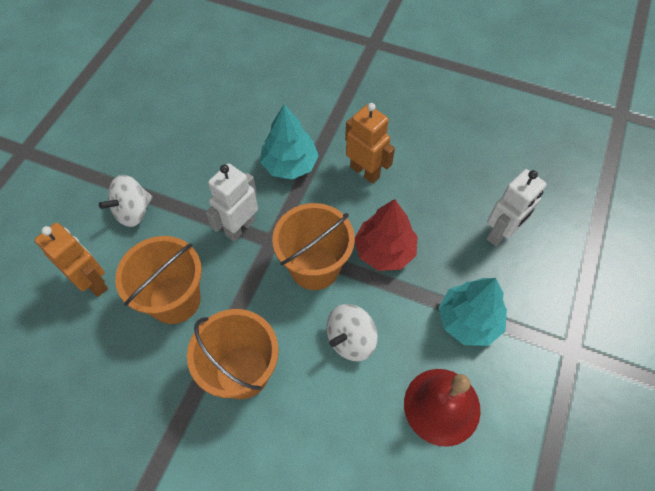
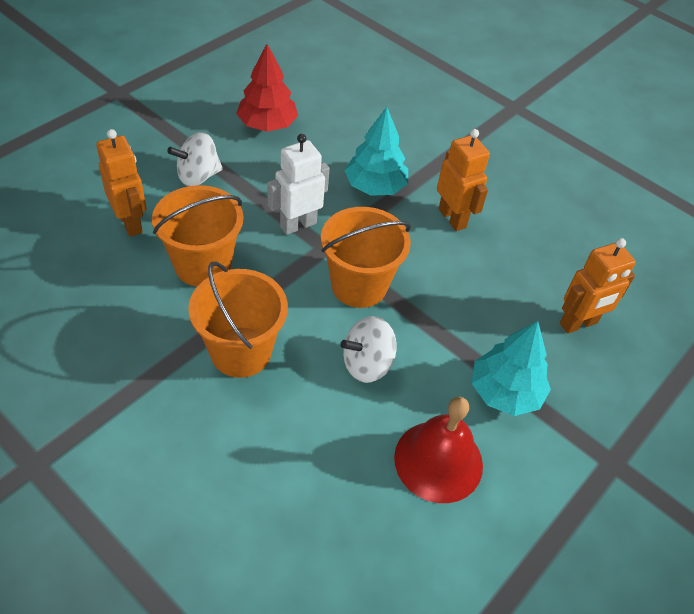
camera: 15 degrees right, 10 degrees down
(384, 250) = (441, 296): red tree -> red tree (267, 125)
(501, 233) = (578, 323): white robot -> orange robot

